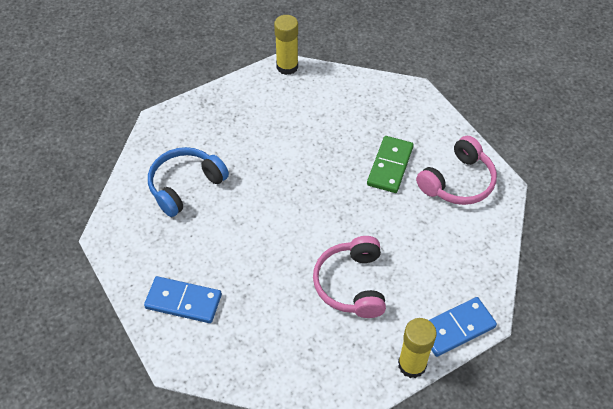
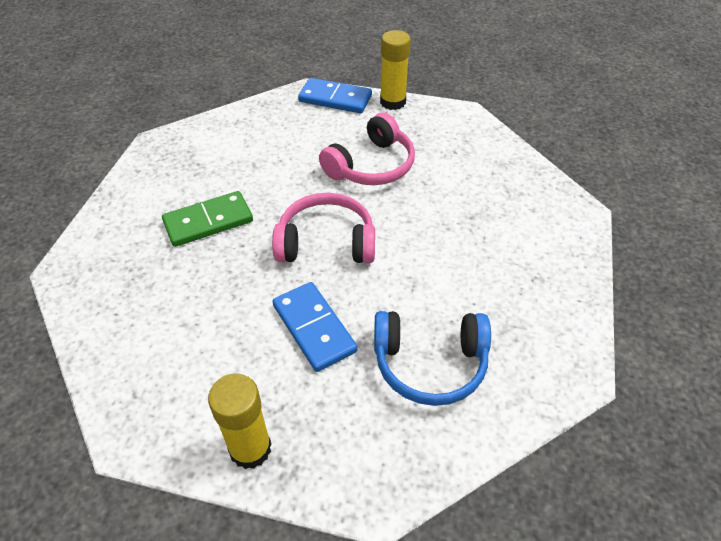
camera: 135 degrees left, 5 degrees down
(183, 301) = (534, 250): blue domino -> blue domino (314, 328)
(287, 67) = (122, 430): yellow glue stick -> yellow glue stick (250, 449)
(458, 182) = (180, 169): pink headphones -> pink headphones (326, 242)

